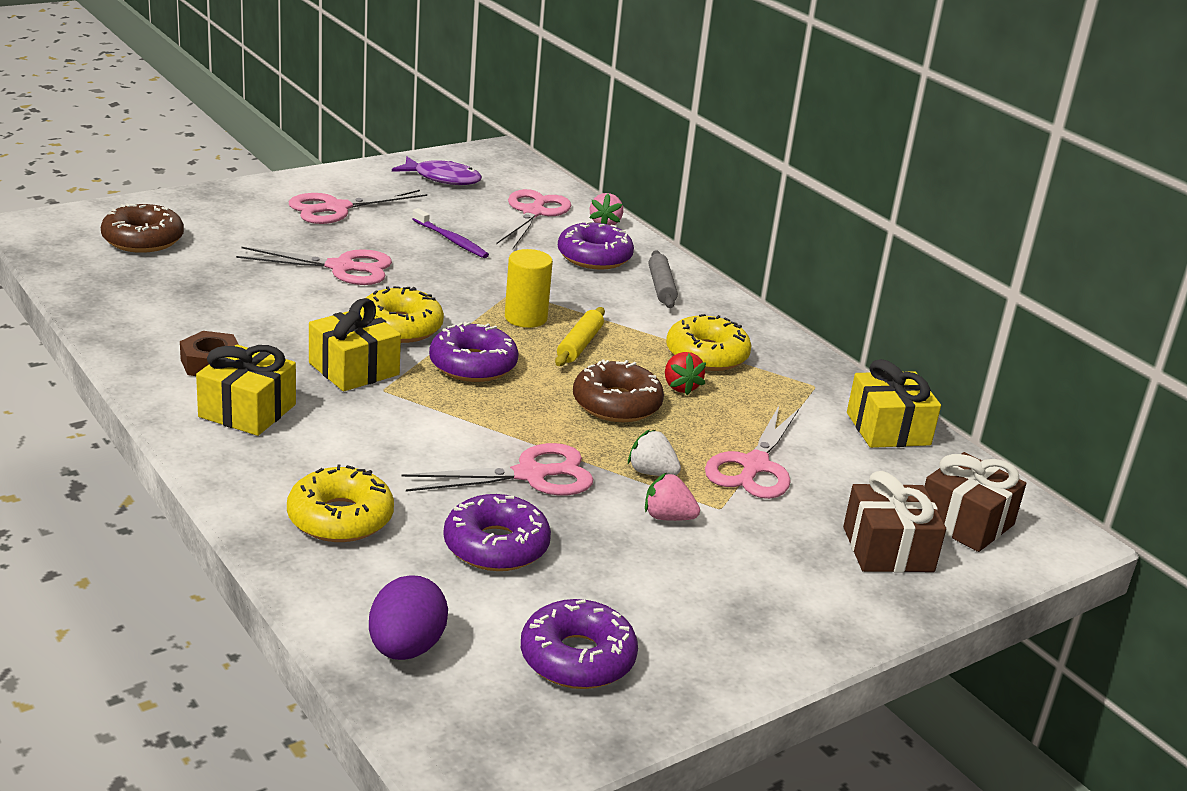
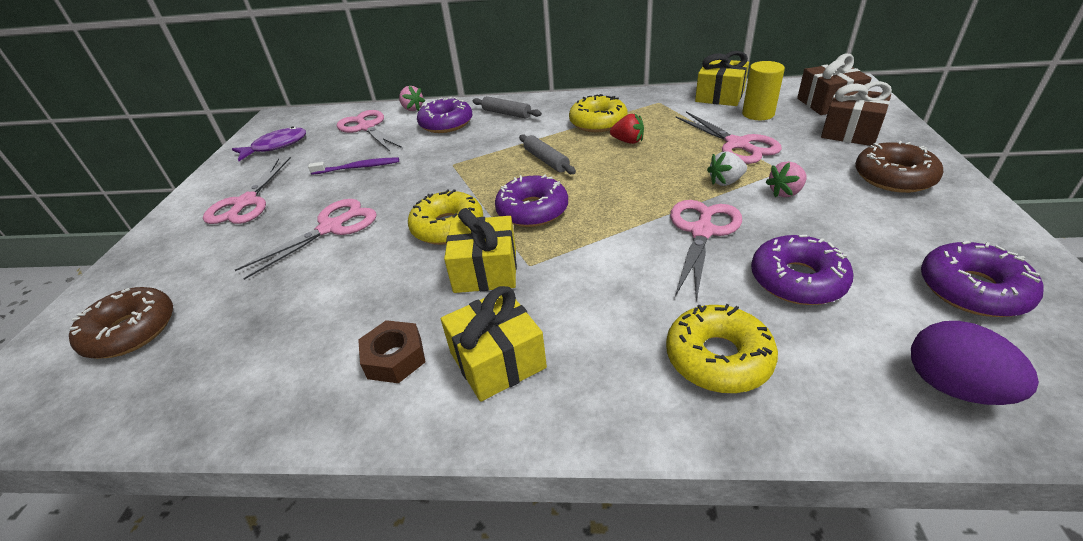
camera: 45 degrees left, 10 degrees up
(525, 318) = (492, 170): yellow cylinder -> yellow cylinder (758, 114)
(579, 345) = (546, 160): yellow rolling pin -> grey rolling pin
(616, 404) = (631, 169): brown donut -> brown donut (893, 177)

